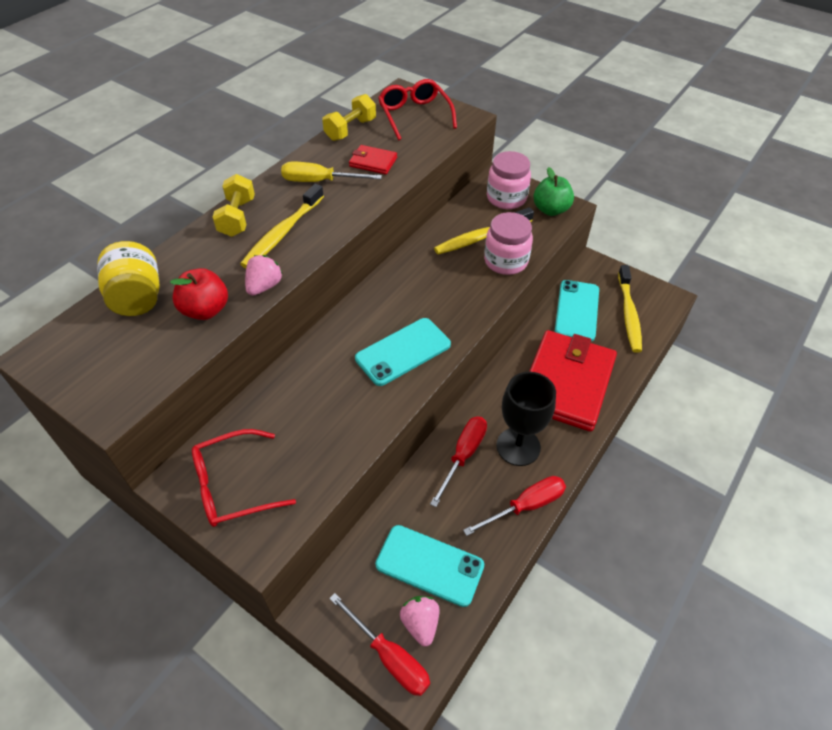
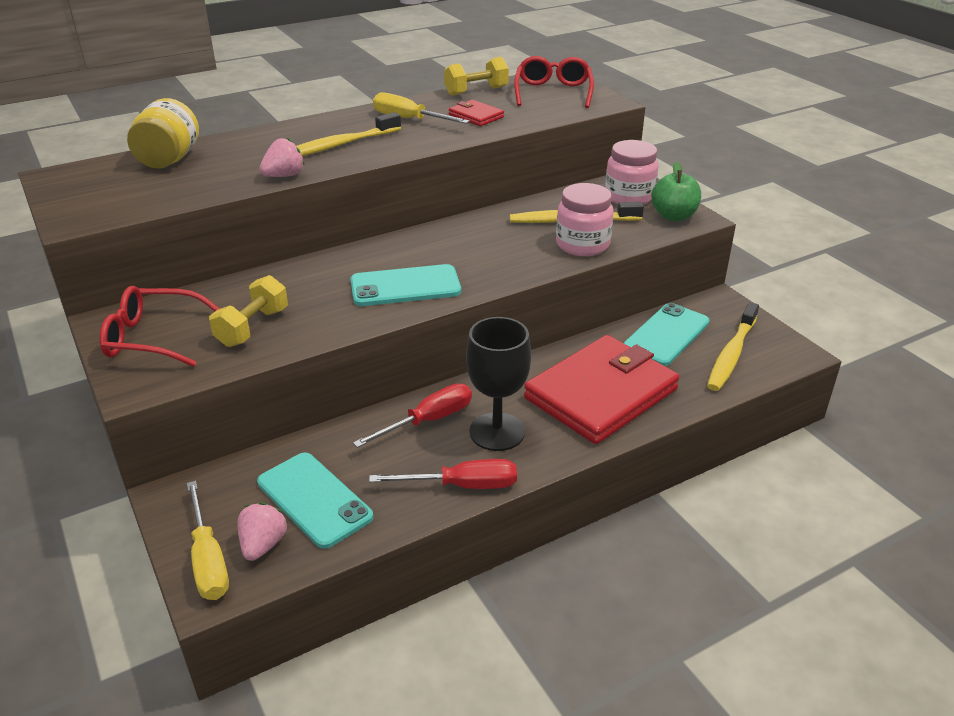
camera: 25 degrees right, 15 degrees down
(205, 310) = (217, 179): red apple -> none
(237, 217) = (307, 128): yellow dumbbell -> yellow dumbbell (253, 327)
(389, 657) = (208, 560): red screwdriver -> yellow screwdriver

